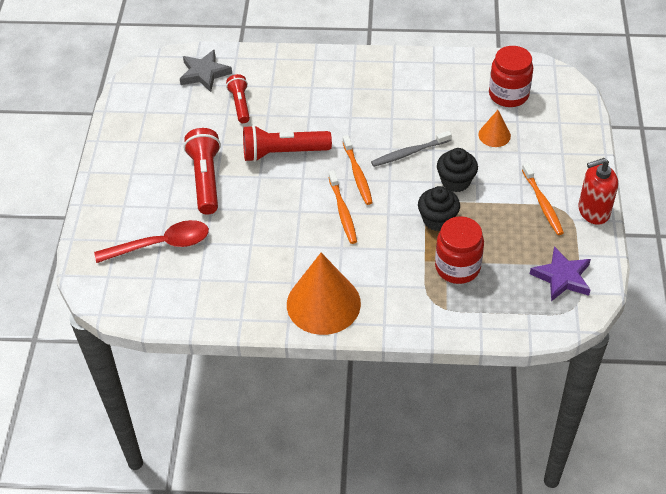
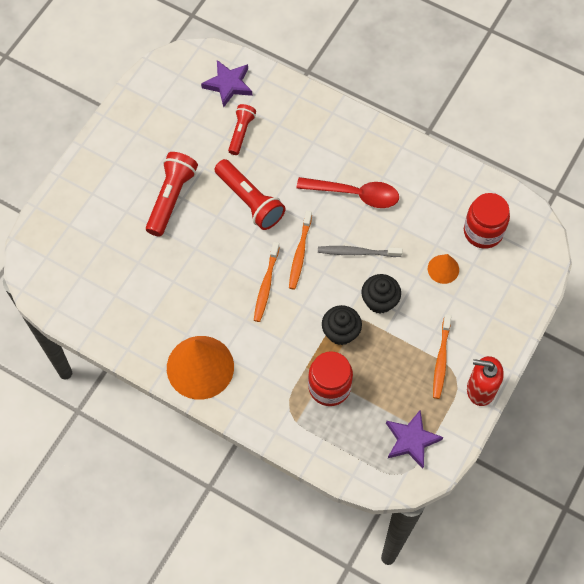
camera: 25 degrees right, 15 degrees up
(161, 245) = (102, 247): red spoon -> red spoon (355, 194)
(204, 73) = (228, 85): grey star -> purple star
(283, 152) = (250, 201): red flashlight -> red flashlight turned 150 degrees counterclockwise

